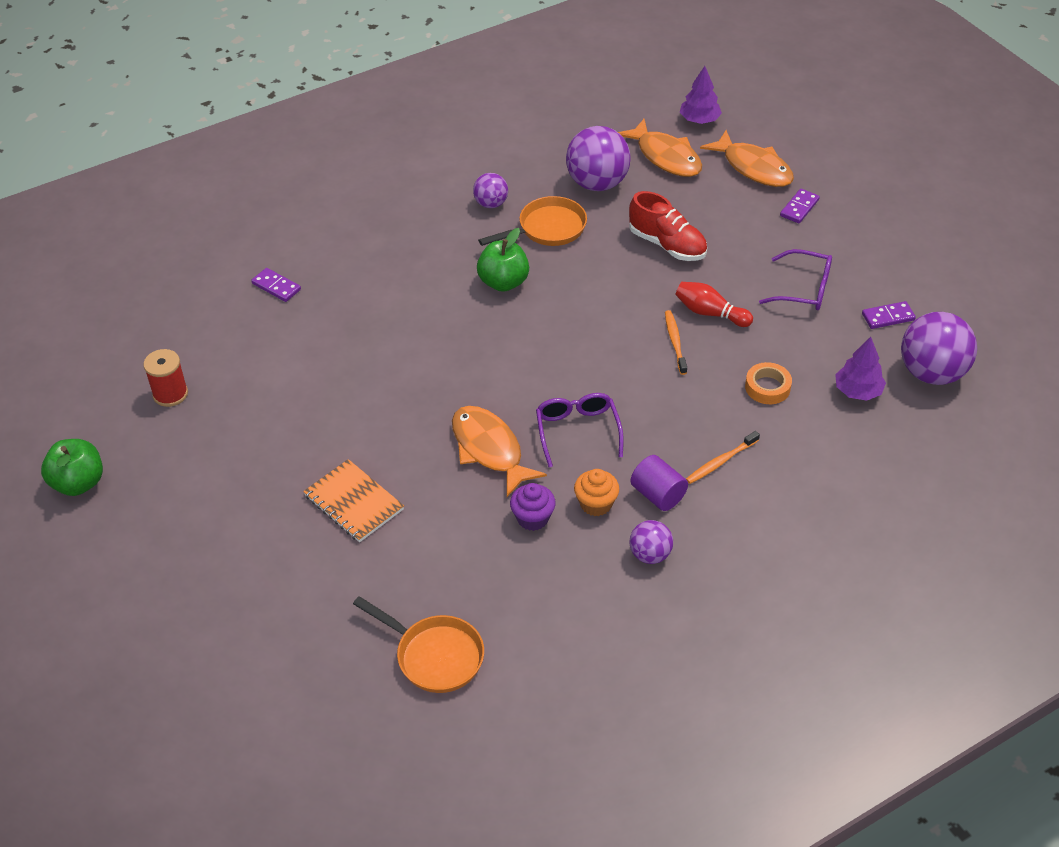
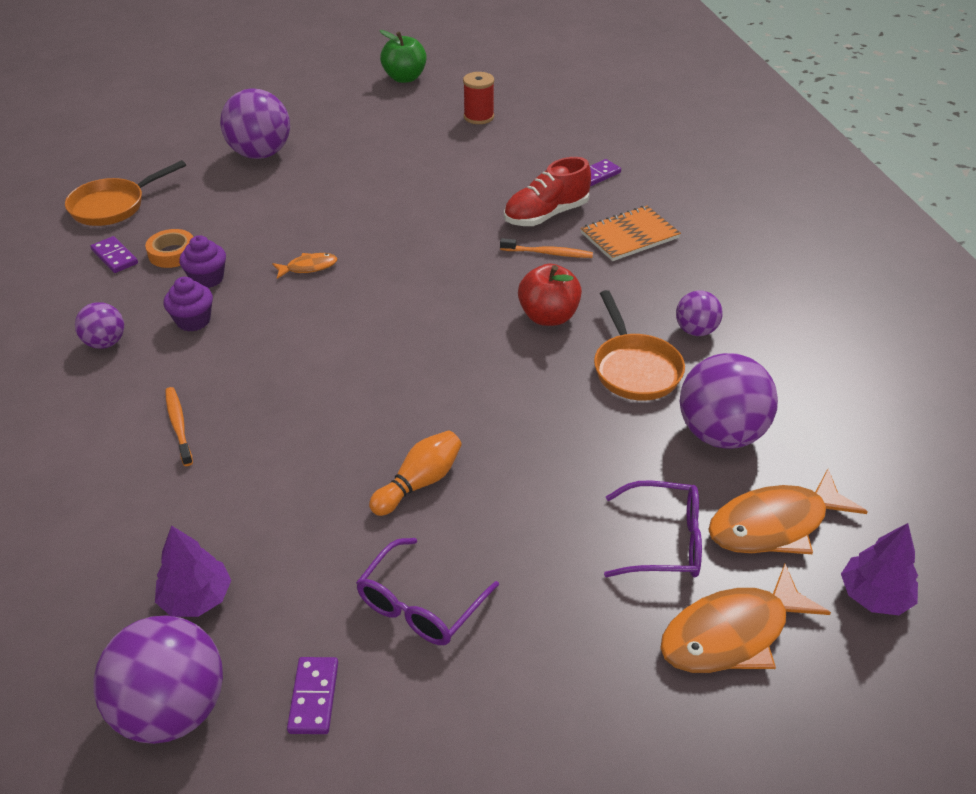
camera: 105 degrees right, 5 degrees down
(291, 561) = (260, 154): none -> purple ball
(353, 503) = (299, 187): orange notebook -> orange notebook (629, 236)
(489, 449) = (308, 267): orange fish -> orange fish, size x0.51
(503, 282) = (548, 316): green apple -> red apple
(577, 431) = (295, 327): purple glasses -> purple glasses (664, 541)
(596, 504) = (193, 321): orange cupcake -> purple cupcake
(658, 495) = (172, 365): purple cylinder -> none
(667, 245) = (569, 474): red shoe -> red shoe (546, 215)
(675, 342) = (384, 435): orange toothbrush -> orange toothbrush (548, 253)
(710, 313) = (419, 483): red bowling pin -> orange bowling pin
(767, 387) = (261, 502): orange tape -> orange tape (172, 253)
(799, 208) = (612, 666): purple domino -> purple domino (114, 257)

